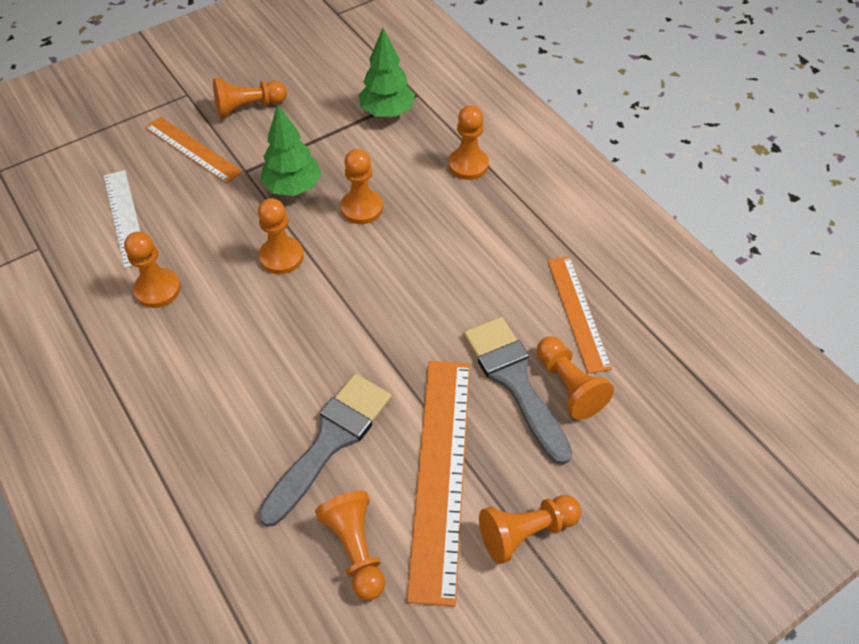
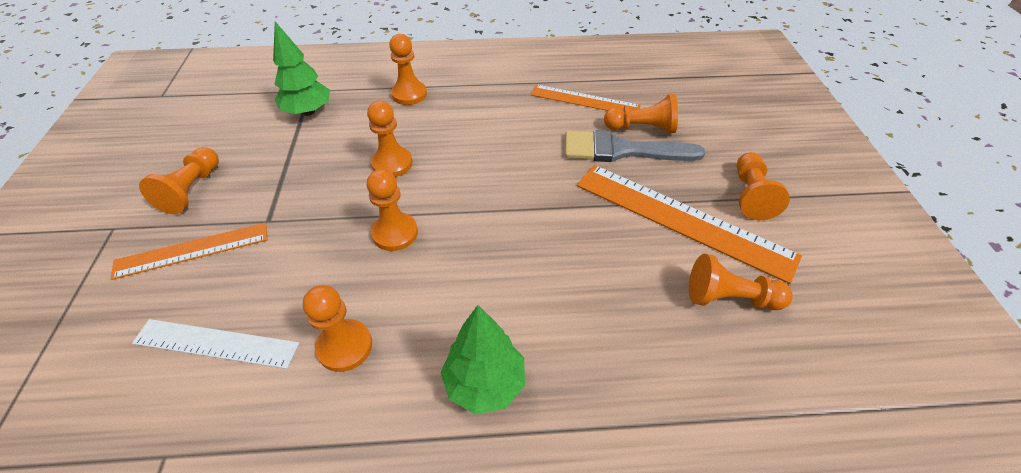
camera: 60 degrees left, 5 degrees down
(293, 187) = (324, 196): green tree -> green tree (485, 383)
(330, 441) = (616, 274): grey brush -> none

